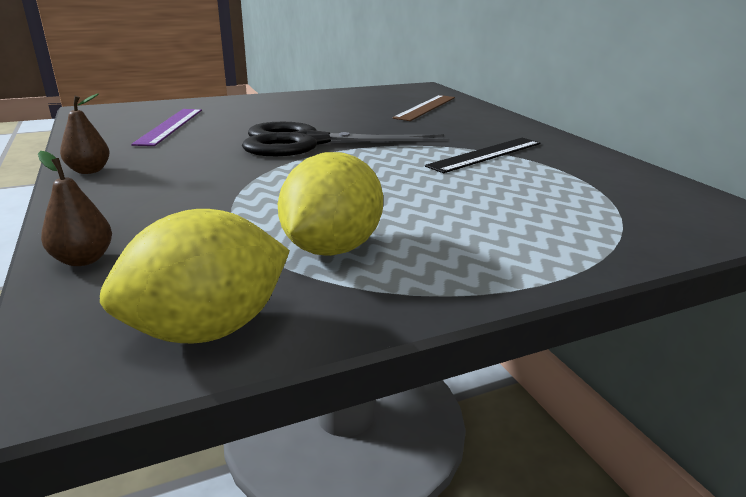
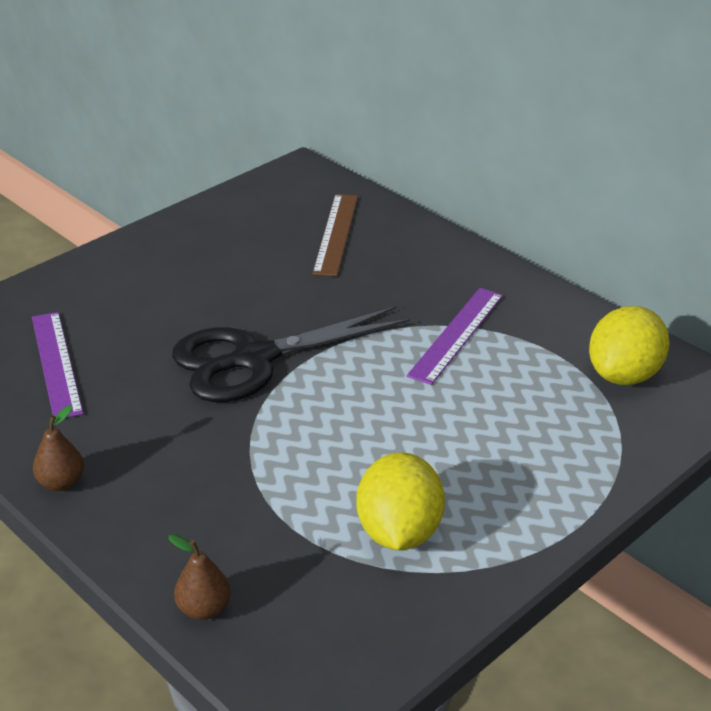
camera: 20 degrees left, 10 degrees up
(208, 329) = (371, 646): yellow lemon -> yellow lemon (624, 375)
(486, 154) = (456, 334): black ruler -> purple ruler

